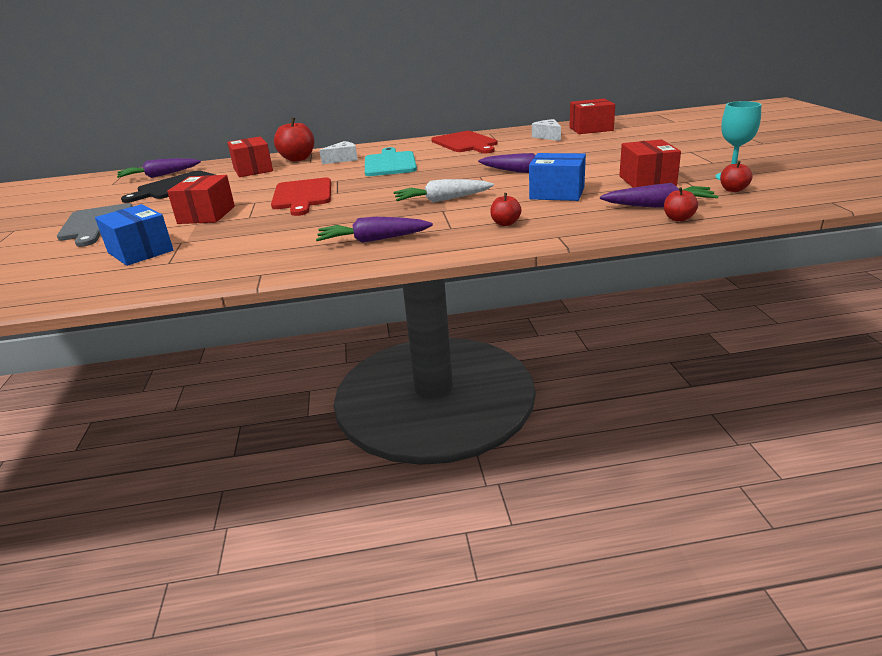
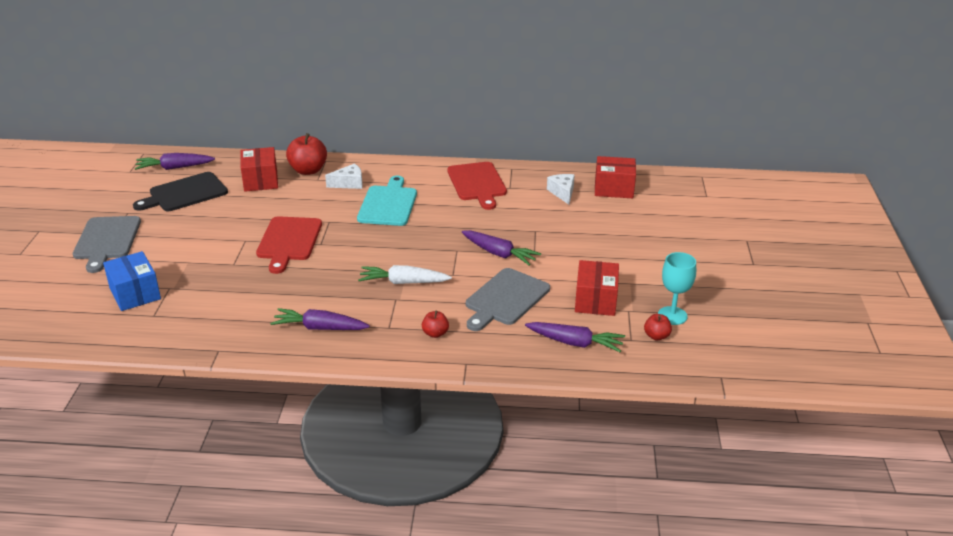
camera: 10 degrees right, 5 degrees up
(206, 215) = (199, 251): red box -> none
(557, 193) = (505, 299): blue box -> grey cutting board
(678, 219) = (576, 366): red apple -> none

